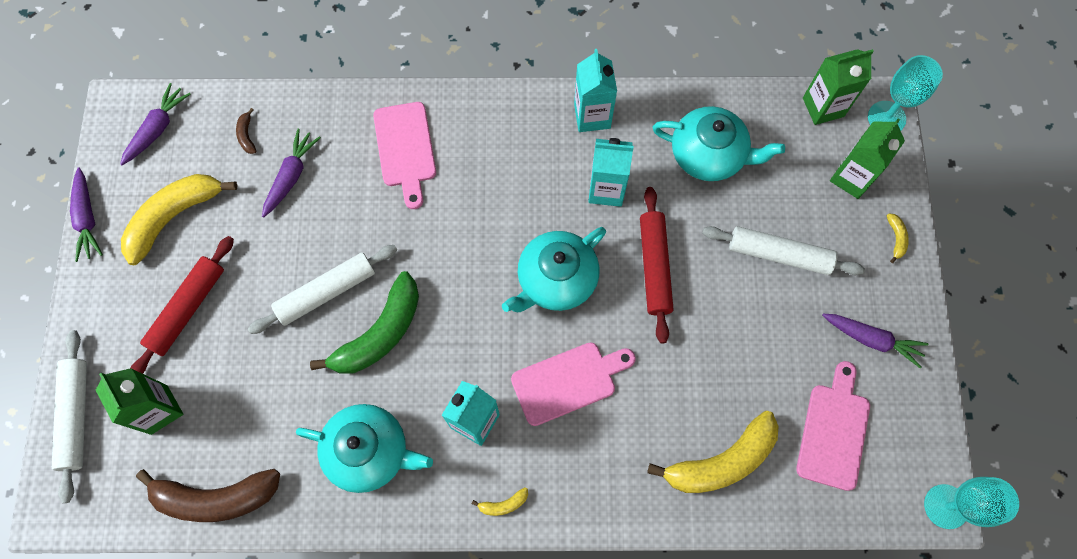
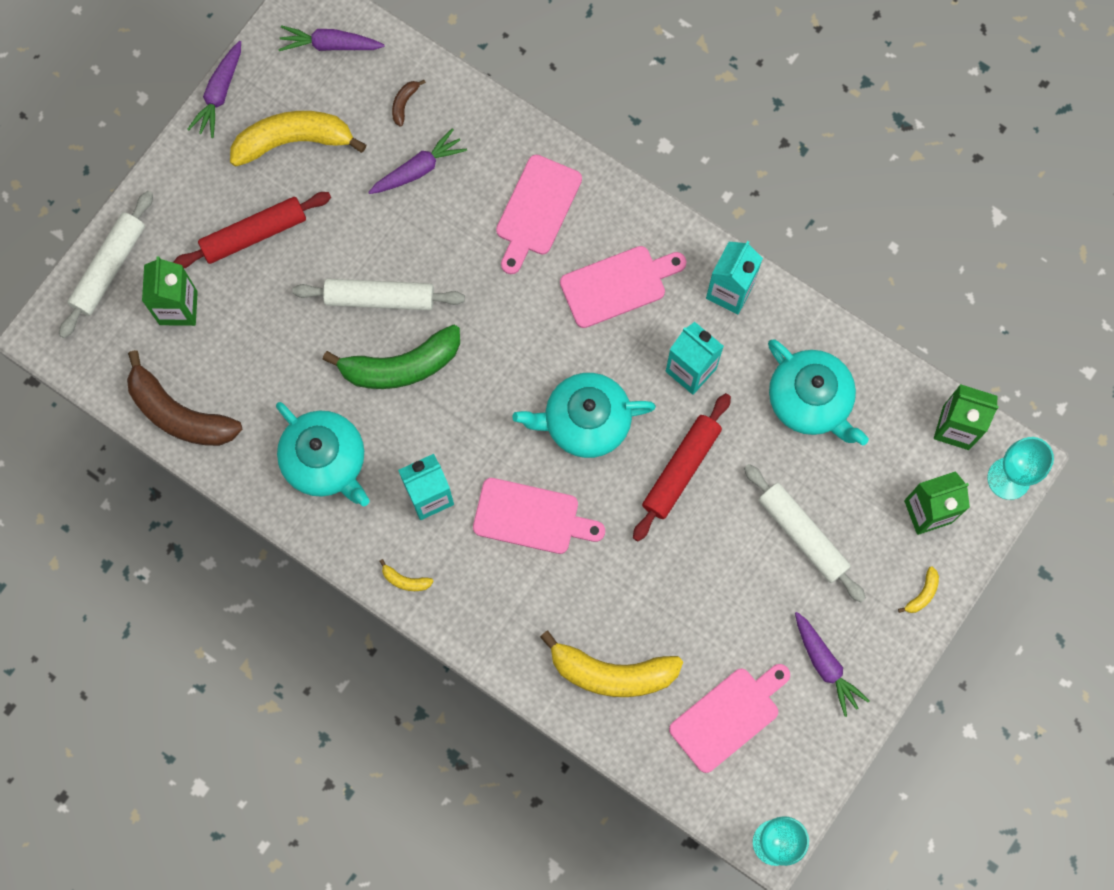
camera: 35 degrees right, 5 degrees up
(158, 128) = (330, 45): purple carrot -> purple carrot turned 150 degrees counterclockwise
(506, 164) = (618, 285): none -> pink cutting board

